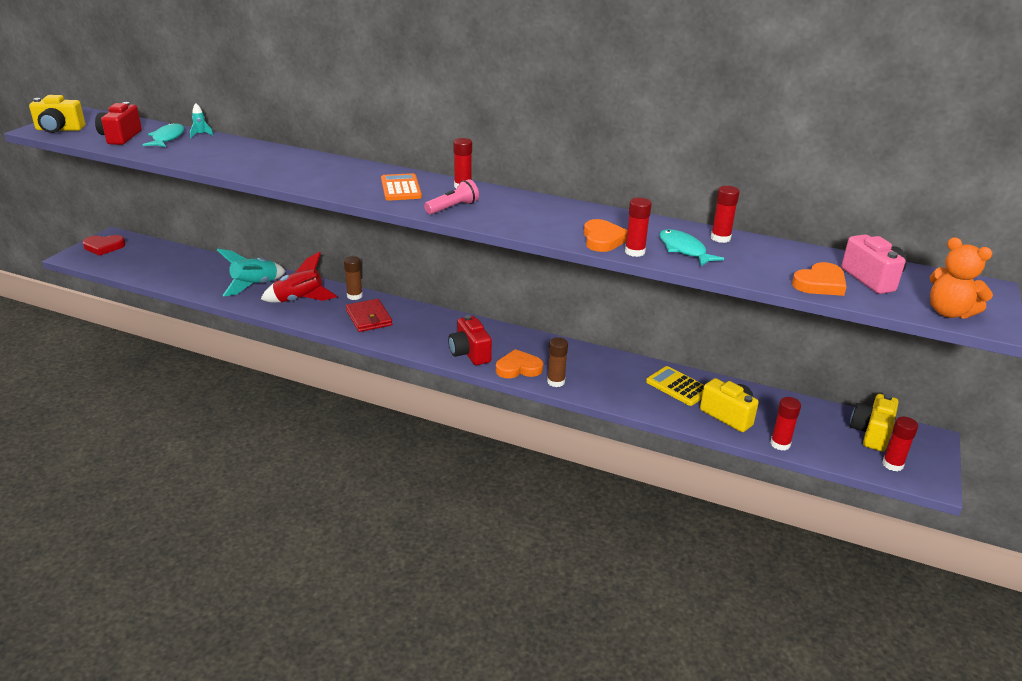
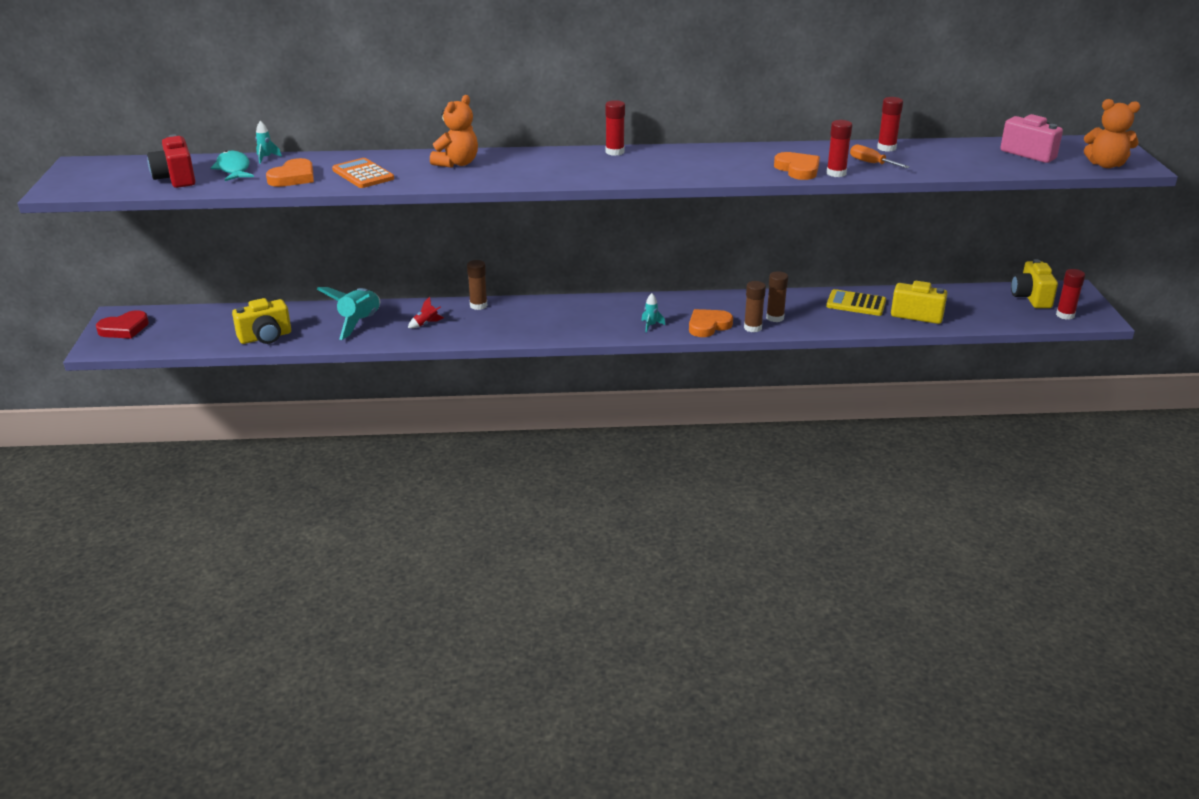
camera: 25 degrees left, 0 degrees up
(59, 129) = (84, 185): yellow camera -> yellow camera (265, 337)
(300, 300) = (426, 324): red rocket -> red rocket, size x0.46
(325, 168) = (457, 163): none -> orange teddy bear
(369, 318) = (518, 321): red wallet -> none
(401, 188) = (560, 165): orange calculator -> orange calculator (363, 174)
(453, 208) = (634, 172): pink flashlight -> none
(469, 353) = (651, 325): red camera -> turquoise rocket
(586, 378) = (775, 318): none -> brown glue stick
(684, 250) = (871, 163): turquoise fish -> orange screwdriver
(780, 444) = (975, 324): red glue stick -> none
(820, 284) = (999, 165): orange heart -> orange heart (293, 177)

